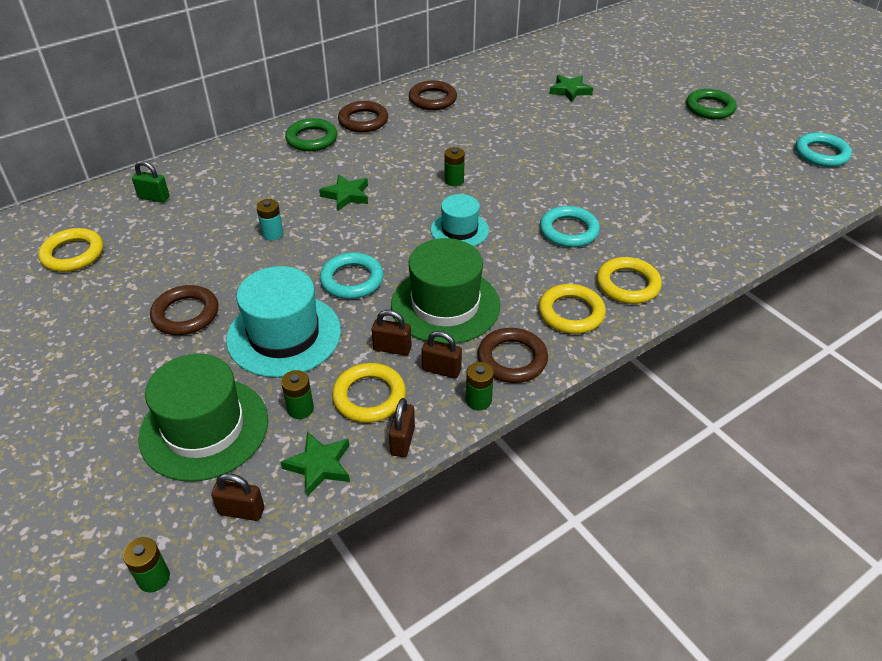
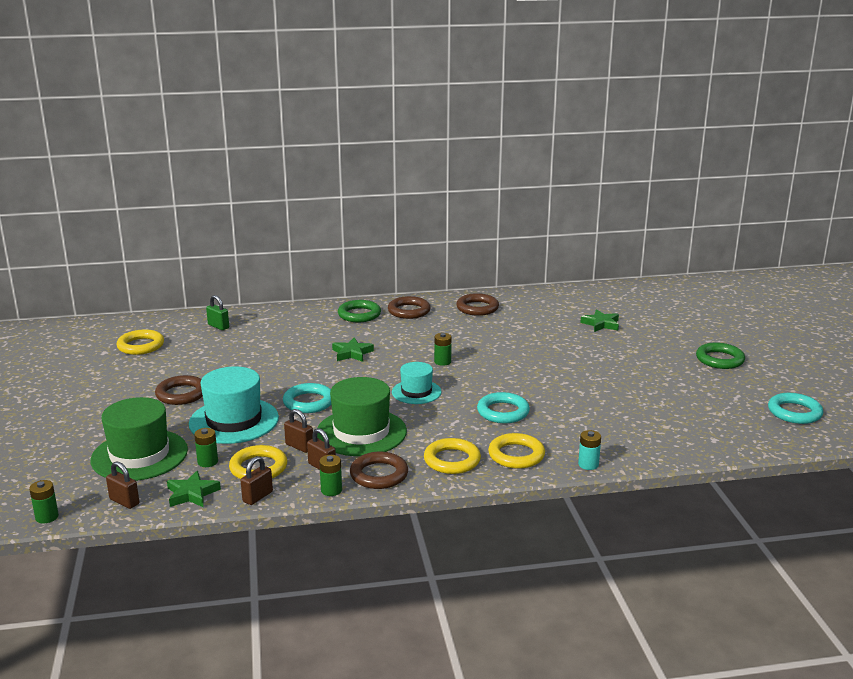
camera: 25 degrees right, 20 degrees down
(272, 234) = (278, 364): turquoise battery -> turquoise battery (588, 464)

